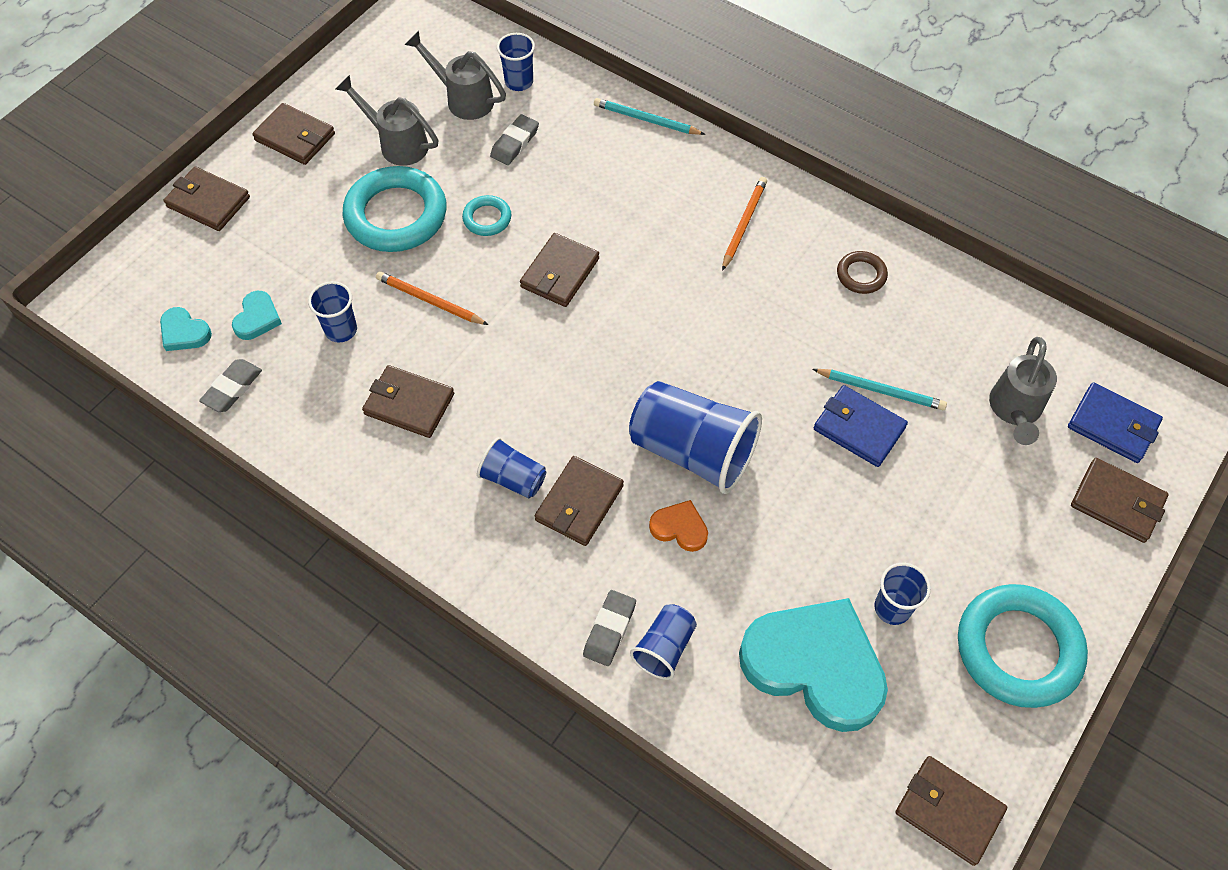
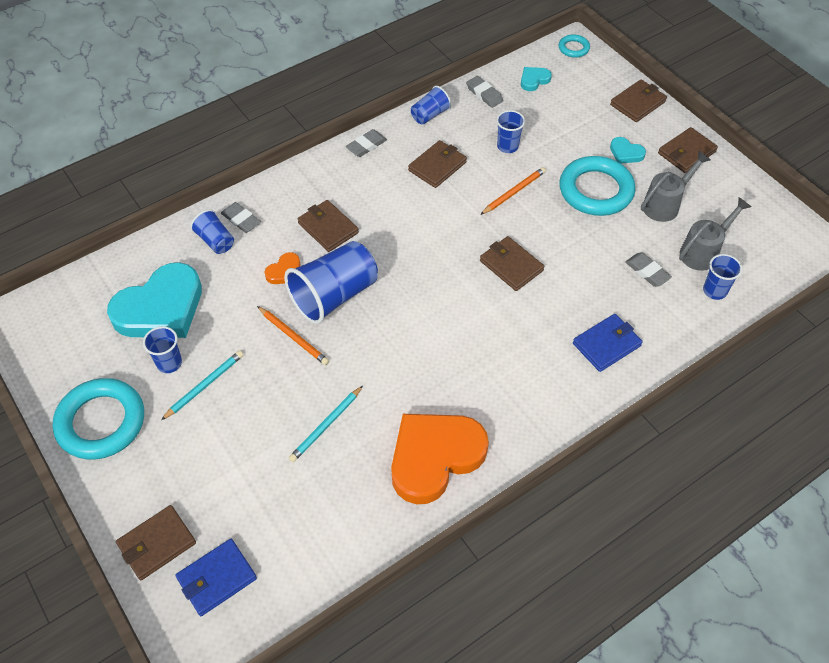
camera: 110 degrees right, 5 degrees down
(257, 318) = (532, 111): turquoise heart -> turquoise heart (626, 153)
(394, 512) = (366, 145): none -> grey eraser
(487, 218) = (576, 238): turquoise ring -> turquoise ring (573, 48)
(513, 478) = (361, 202): blue cup -> blue cup (430, 115)
(646, 120) = (649, 364): turquoise pencil -> turquoise pencil (204, 385)
(743, 224) = (516, 394): orange pencil -> orange pencil (293, 337)
(859, 428) = (303, 398): blue wallet -> blue wallet (606, 344)
(861, 275) = (434, 457): brown ring -> orange heart
(949, 811) = (41, 340): brown wallet -> none
(1014, 411) = (265, 510): grey watering can -> none

